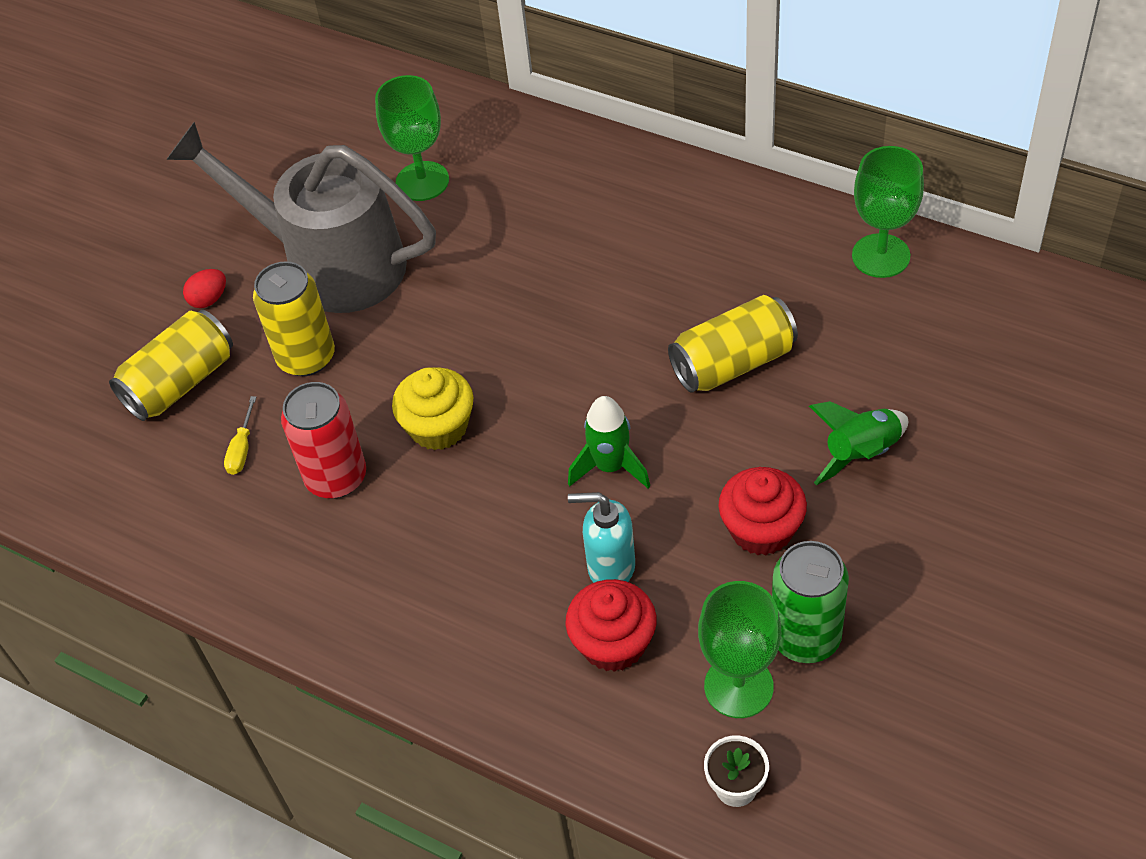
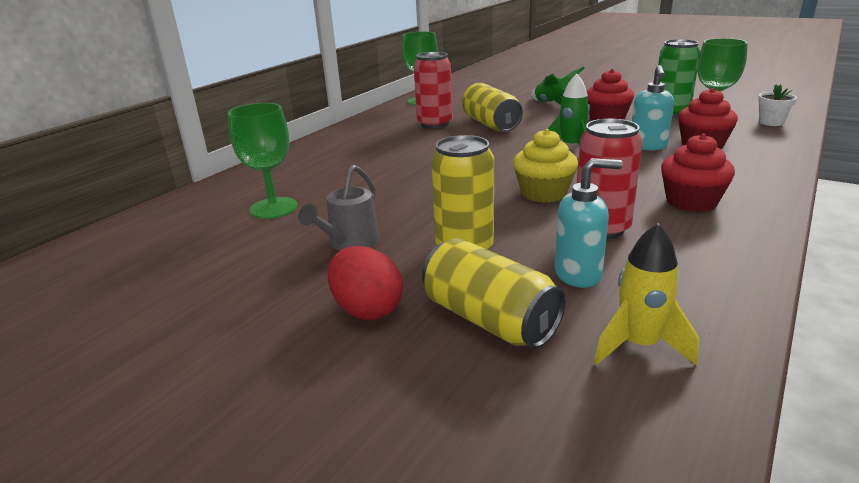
camera: 90 degrees left, 25 degrees down
(129, 481) = (639, 345): none -> yellow rocket
(209, 299) = (367, 309): red egg -> red egg, size x1.66
(242, 449) = (578, 274): yellow screwdriver -> turquoise soap dispenser
(329, 264) = (349, 243): grey watering can -> grey watering can, size x0.45
(397, 578) = (691, 202): none -> red cupcake
(738, 288) = (434, 124): none -> red can

